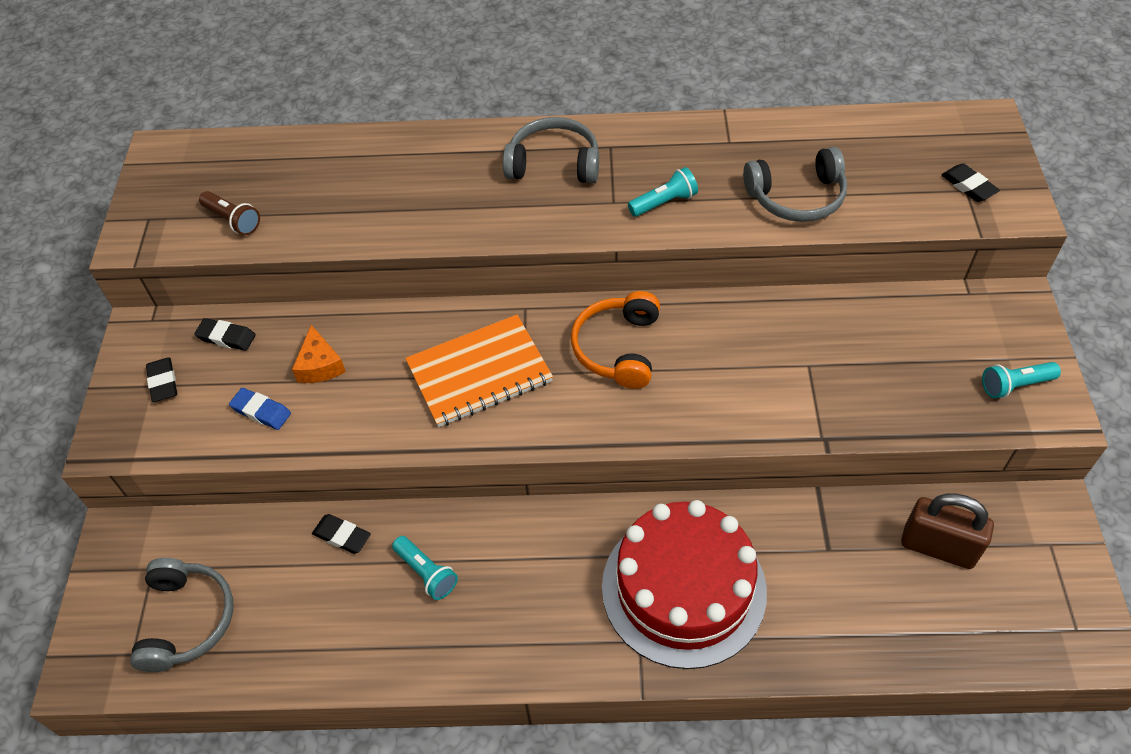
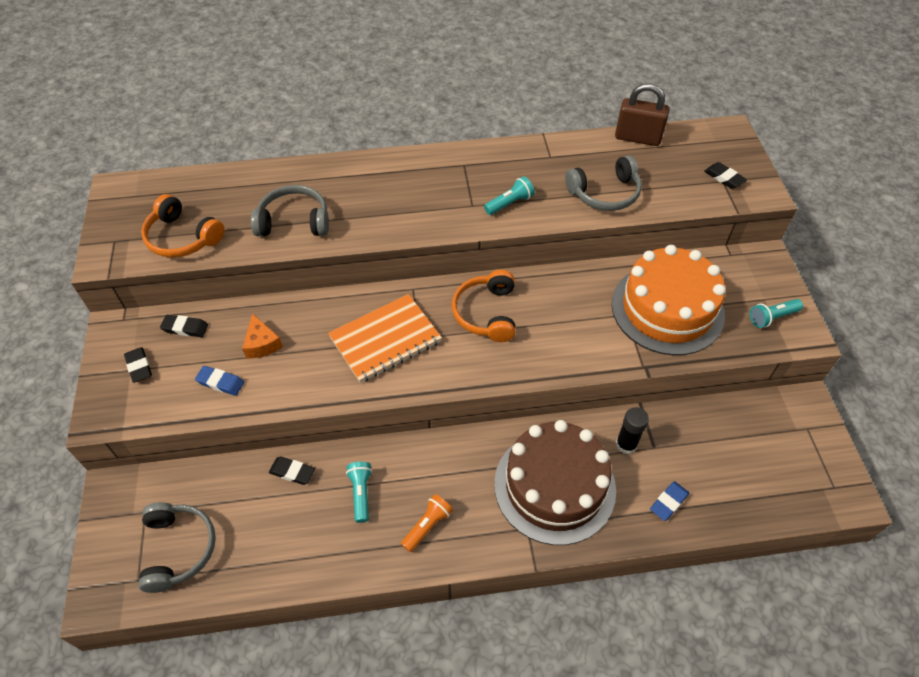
camera: 10 degrees left, 0 degrees up
(233, 220) = (182, 238): brown flashlight -> orange headphones
(426, 573) = (361, 494): turquoise flashlight -> turquoise flashlight turned 135 degrees counterclockwise
(507, 624) = (427, 526): none -> orange flashlight
(554, 163) = (424, 180): grey headphones -> grey headphones (294, 221)
(683, 589) = (554, 486): red cake -> brown cake
(790, 542) = (626, 444): none -> black glue stick
(837, 626) = (668, 502): none -> blue eraser
(867, 362) = (667, 309): none -> orange cake
(938, 547) = (731, 438): brown padlock -> brown padlock (637, 138)

